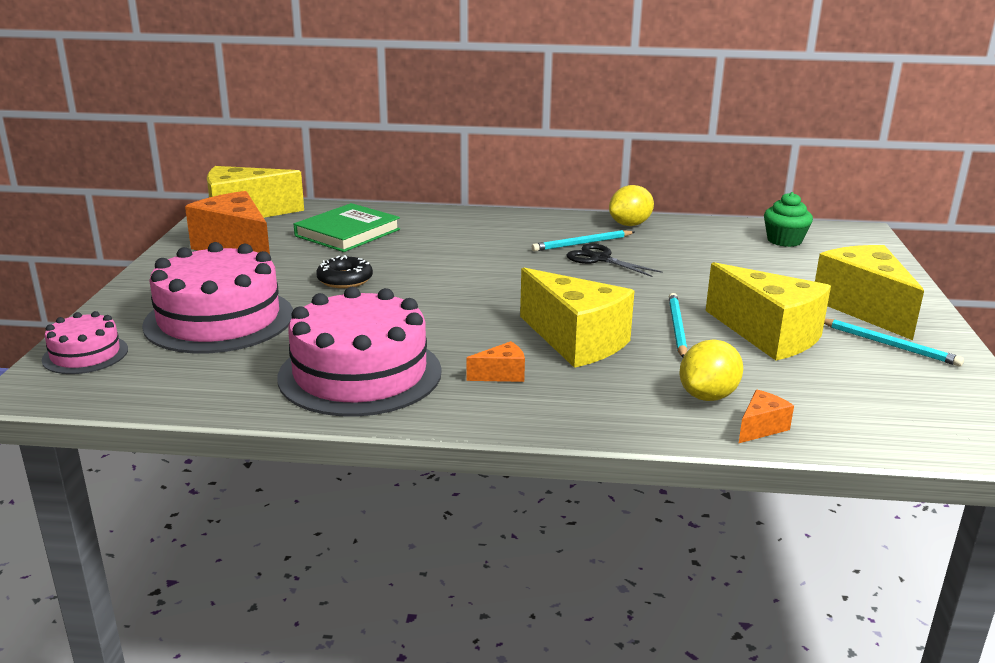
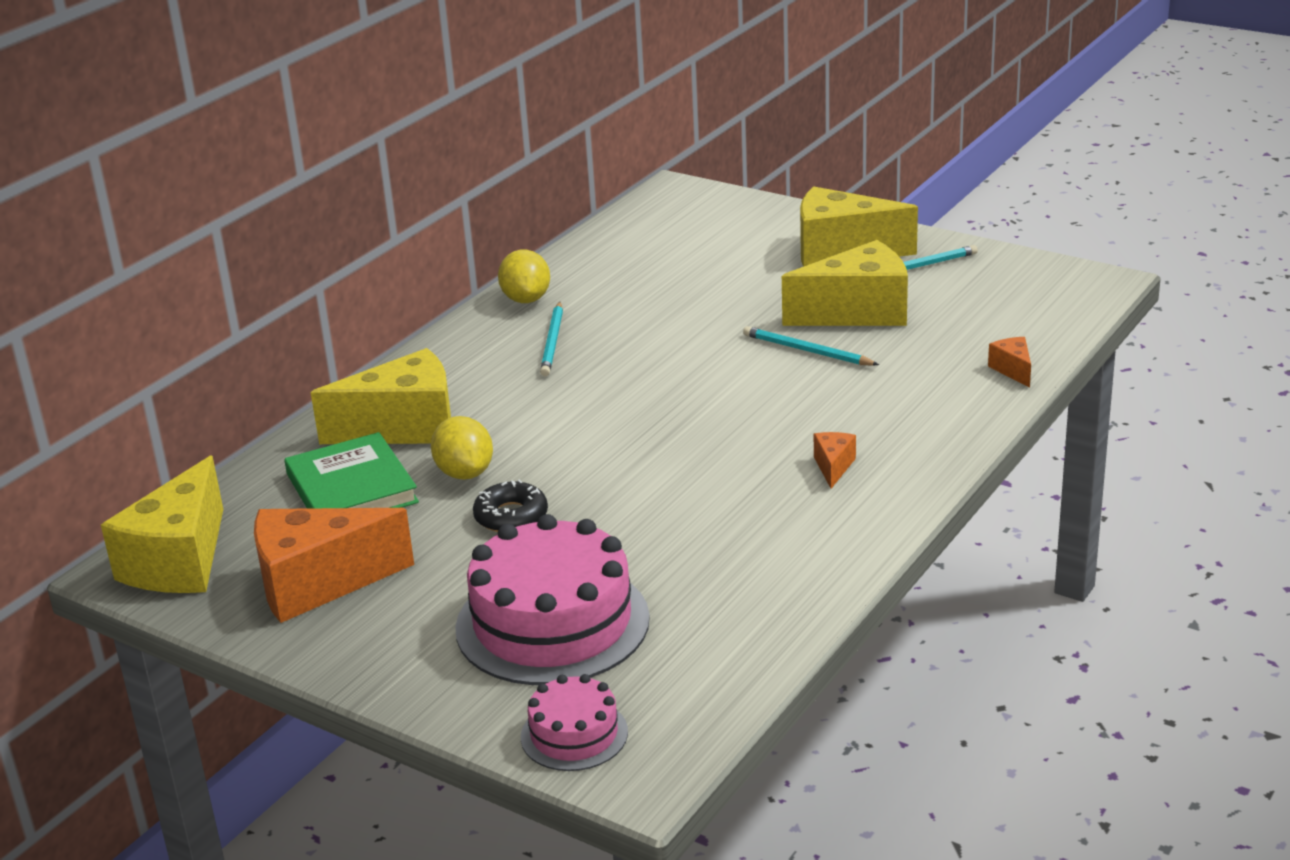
camera: 60 degrees left, 5 degrees up
(360, 374) = (771, 547): pink cake -> none
(576, 341) = (794, 410): yellow cheese -> yellow cheese (404, 427)
(600, 259) = (606, 343): black scissors -> none
(708, 396) = (946, 376): yellow lemon -> yellow lemon (464, 473)
(784, 240) = (657, 233): green cupcake -> none

